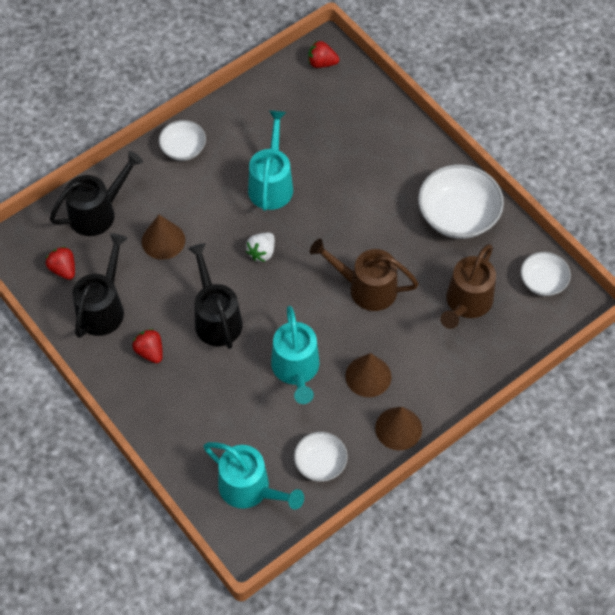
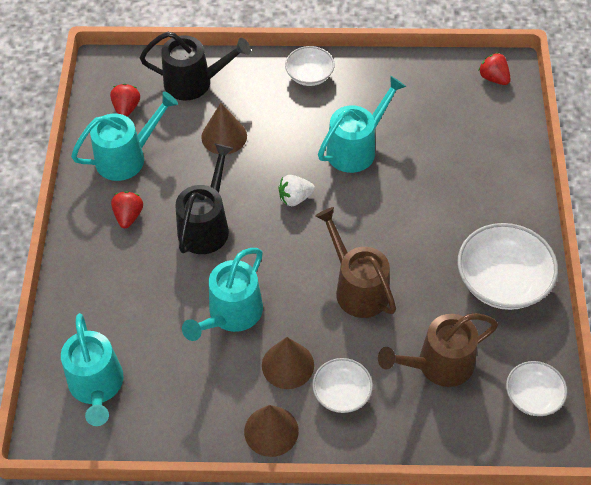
camera: 40 degrees right, 5 degrees down
(103, 307) = (127, 157): black watering can -> turquoise watering can
(320, 463) = (175, 409): white bowl -> white bowl (342, 393)

